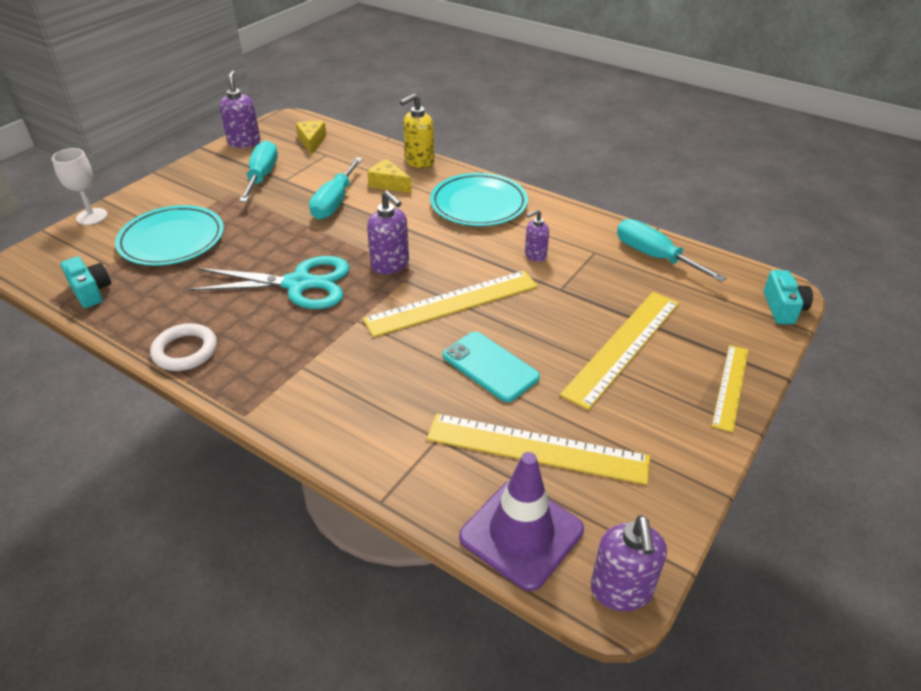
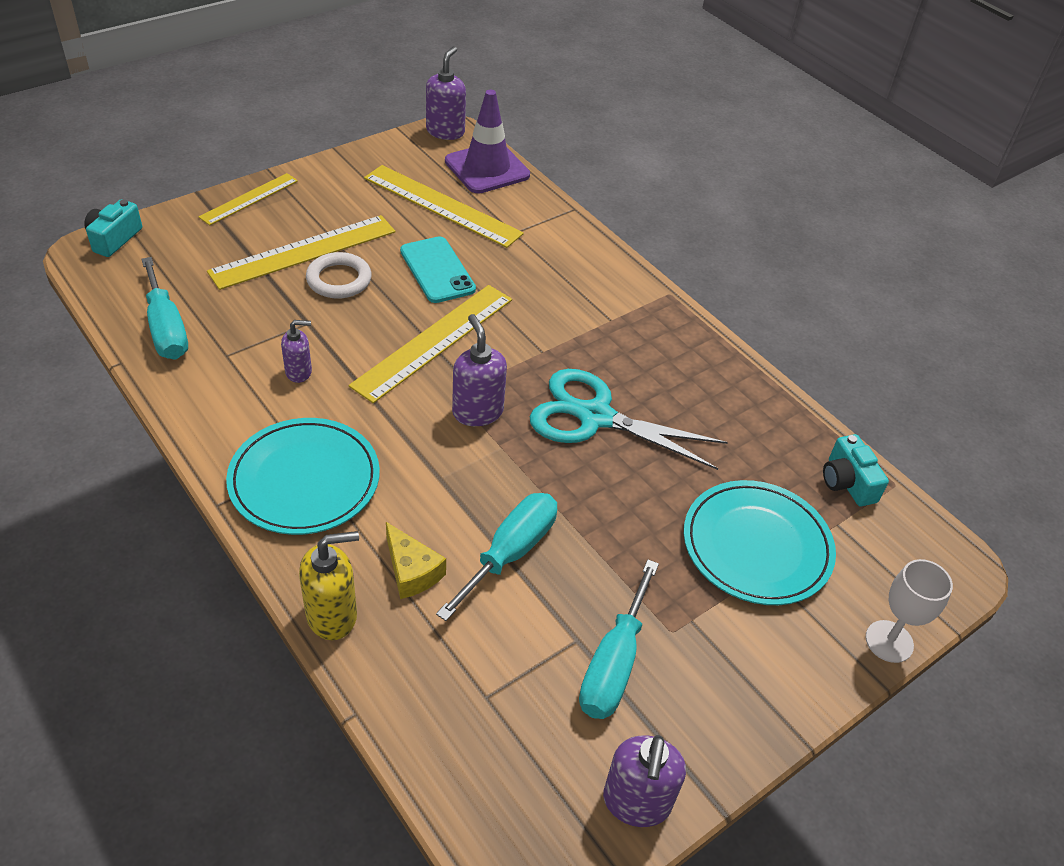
camera: 165 degrees left, 5 degrees up
(185, 351) = (725, 369): white ring -> white ring (339, 280)
(312, 142) = (501, 755): yellow cheese -> none
(452, 303) = (434, 341): yellow ruler -> yellow ruler turned 45 degrees counterclockwise

